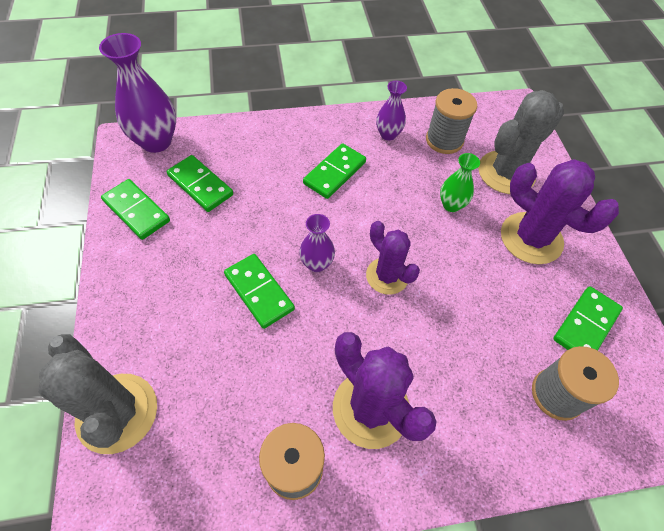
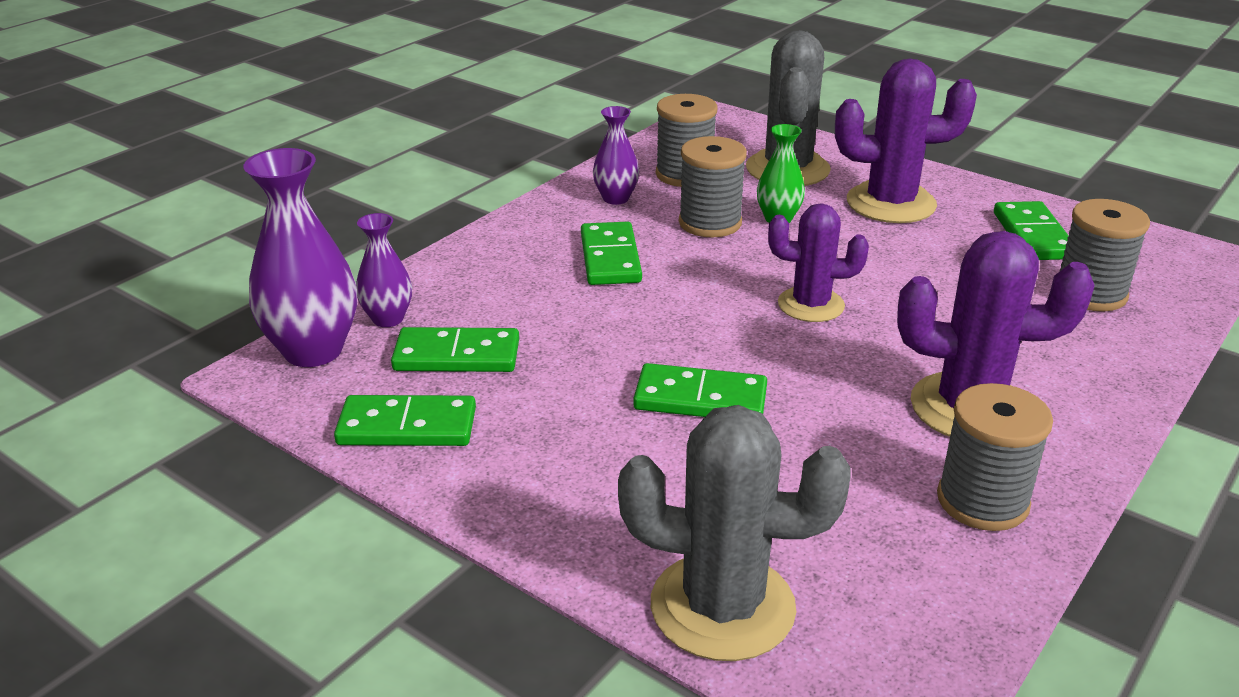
camera: 40 degrees left, 25 degrees down
(317, 264) = (723, 339): purple vase -> purple vase (388, 319)
(412, 183) = (710, 223): none -> grey spool

